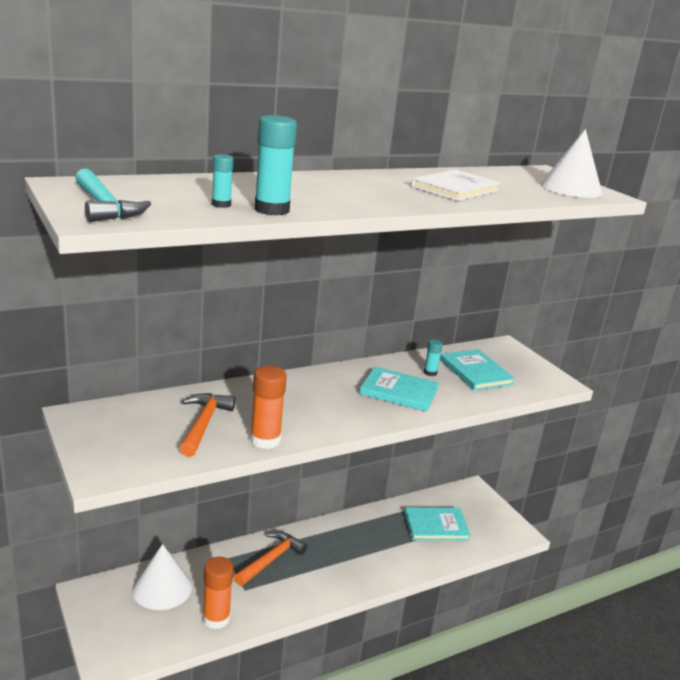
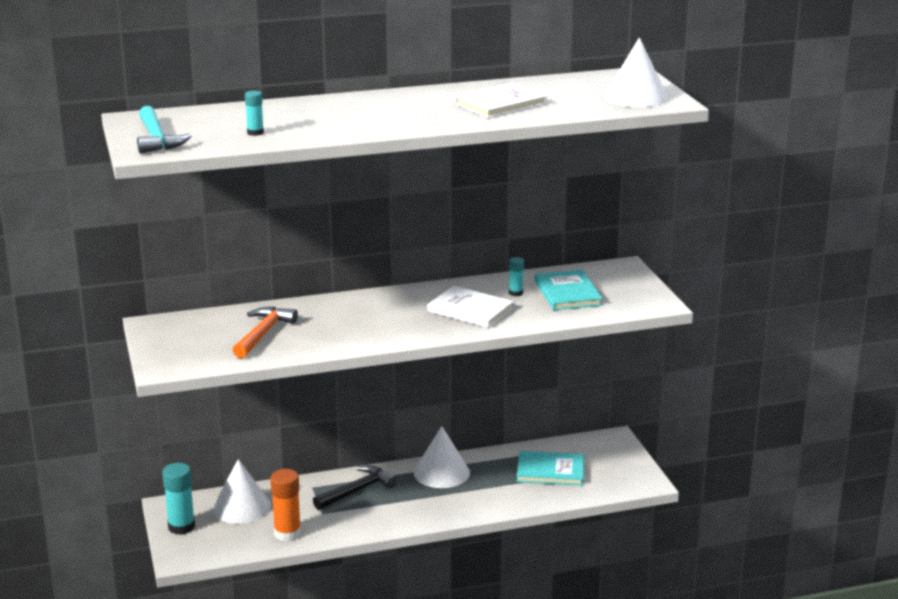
camera: 15 degrees right, 0 degrees up
(265, 440) = (315, 347): orange glue stick -> none
(271, 559) = (357, 490): orange hammer -> black hammer
(272, 210) = (297, 136): turquoise glue stick -> turquoise glue stick (181, 527)
(342, 533) = (441, 472): none -> white cone
(399, 391) = (470, 310): turquoise book -> white book

